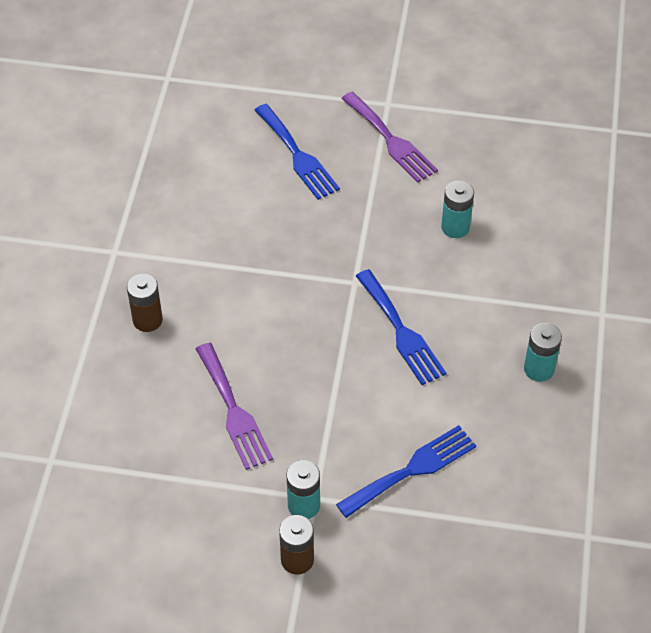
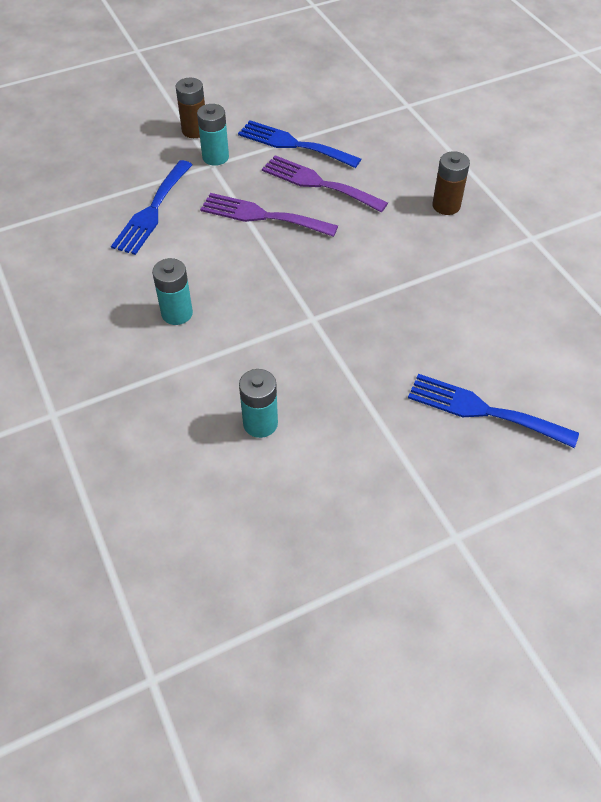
camera: 145 degrees right, 0 degrees up
(391, 140) = (408, 487): purple fork -> purple fork (262, 216)
(401, 331) = (237, 299): blue fork -> blue fork (293, 144)
(539, 369) = (90, 331): turquoise battery -> turquoise battery (177, 313)

